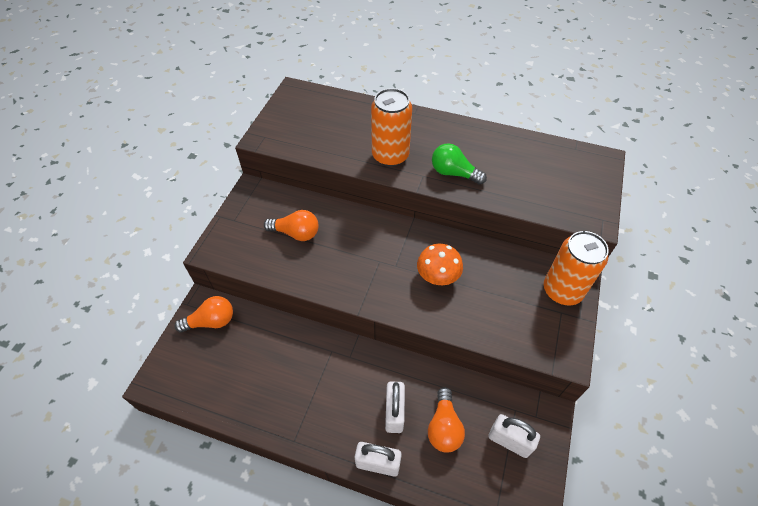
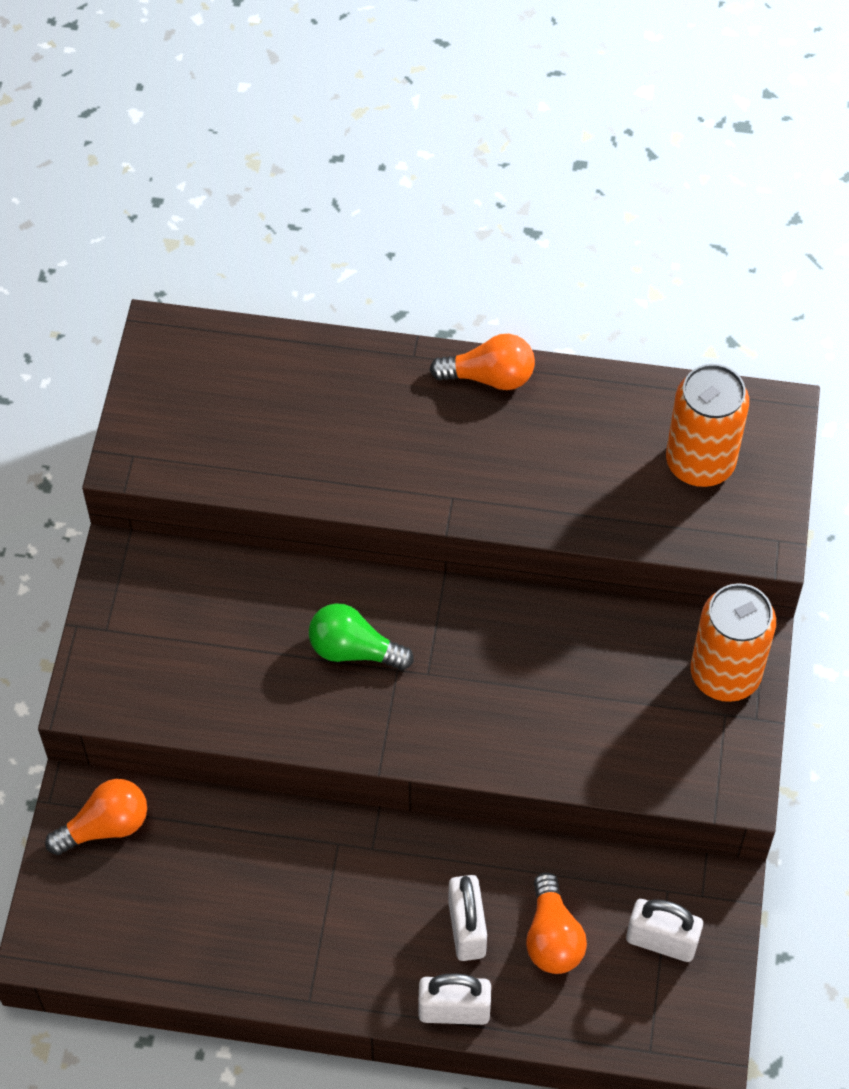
camera: 10 degrees left, 5 degrees up
(296, 233) = (232, 638): orange light bulb -> orange light bulb (489, 377)
(390, 156) = (384, 463): orange can -> orange can (700, 462)
(438, 275) = (506, 680): orange mushroom -> none
(453, 173) = (508, 484): green light bulb -> green light bulb (354, 650)

